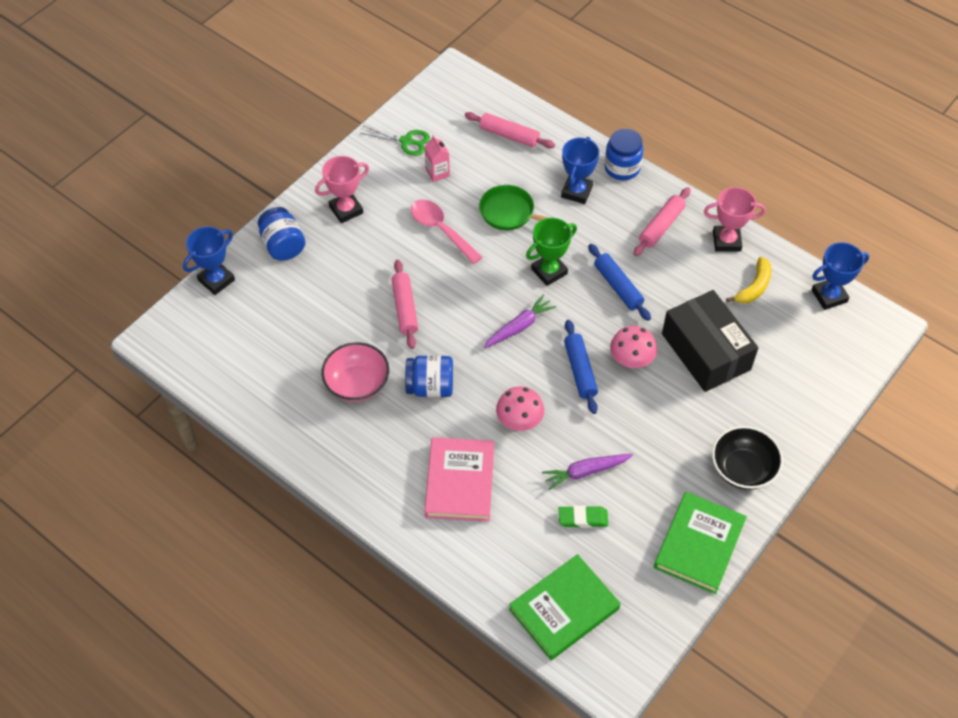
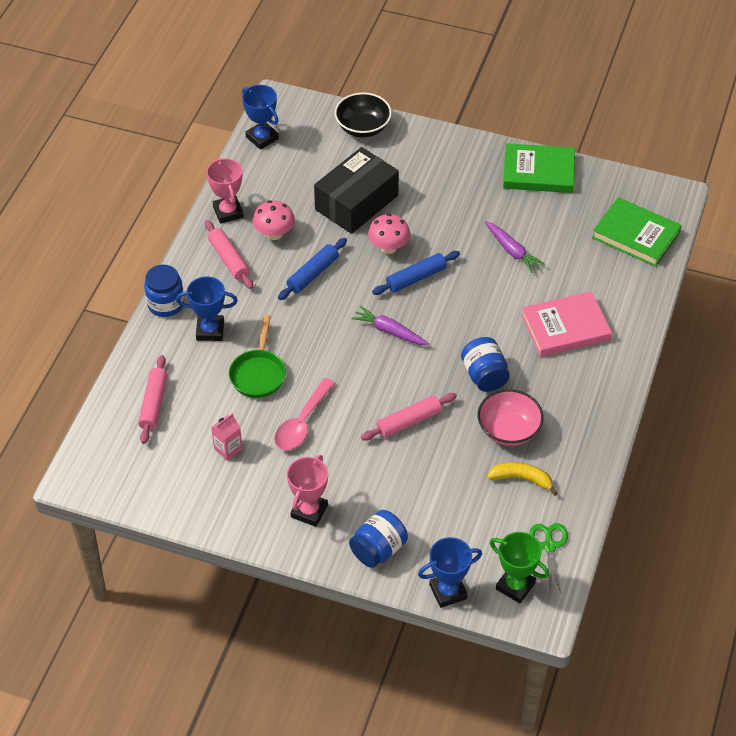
camera: 110 degrees left, 5 degrees down
(216, 280) = (448, 591): blue trophy -> blue trophy turned 45 degrees counterclockwise
(346, 210) = (309, 511): pink trophy -> pink trophy turned 75 degrees clockwise
(406, 141) = (194, 490): green scissors -> green scissors (549, 546)
(519, 421) = (487, 305): pink mushroom -> pink mushroom (274, 234)
(549, 271) = (317, 326): green trophy -> green trophy (515, 586)
(583, 518) = (554, 242): green eraser -> none
(661, 226) = (229, 259): pink rolling pin -> pink rolling pin turned 45 degrees clockwise
(742, 469) = (459, 160): black bowl -> black bowl (363, 128)
(754, 287) = (273, 185): yellow banana -> yellow banana (522, 479)

